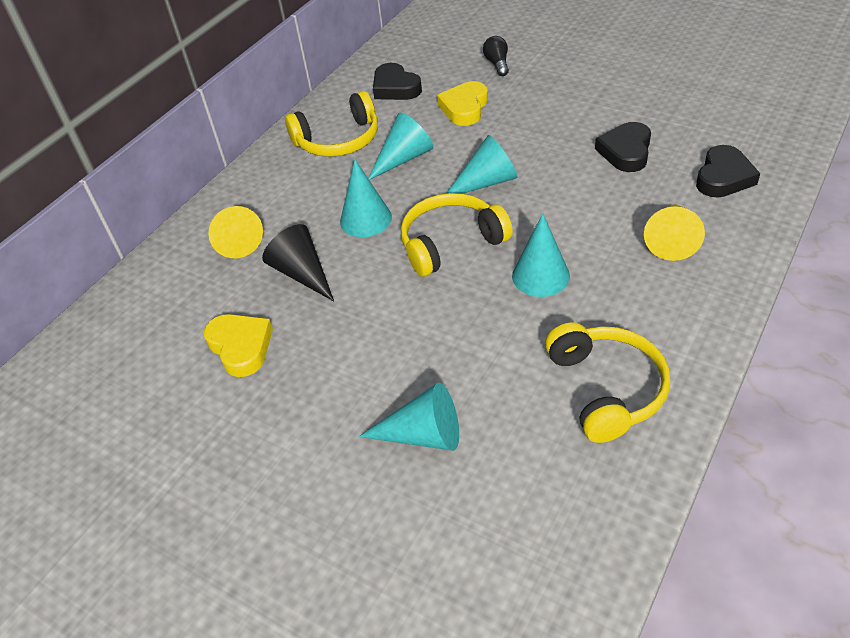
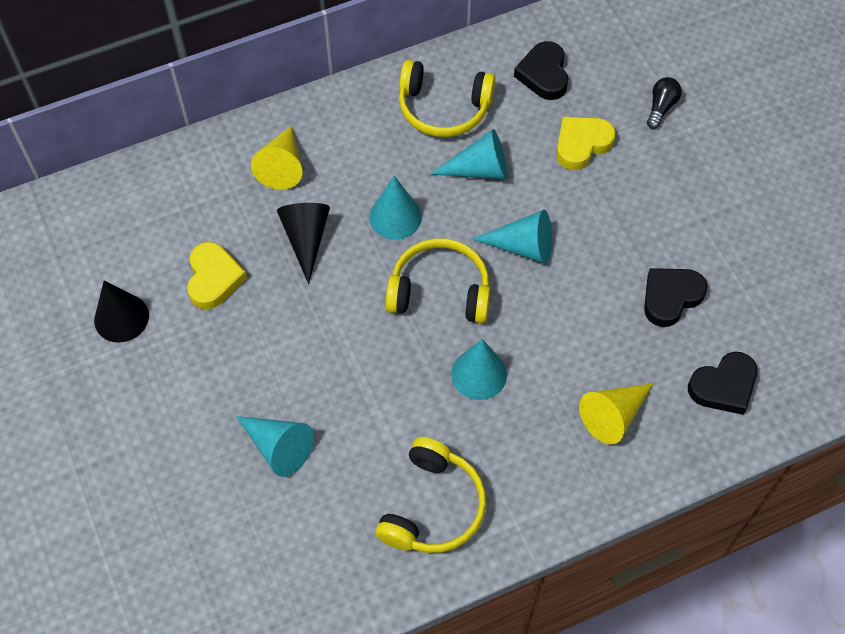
camera: 30 degrees right, 15 degrees up
(171, 430) = (121, 318): none -> black cone

